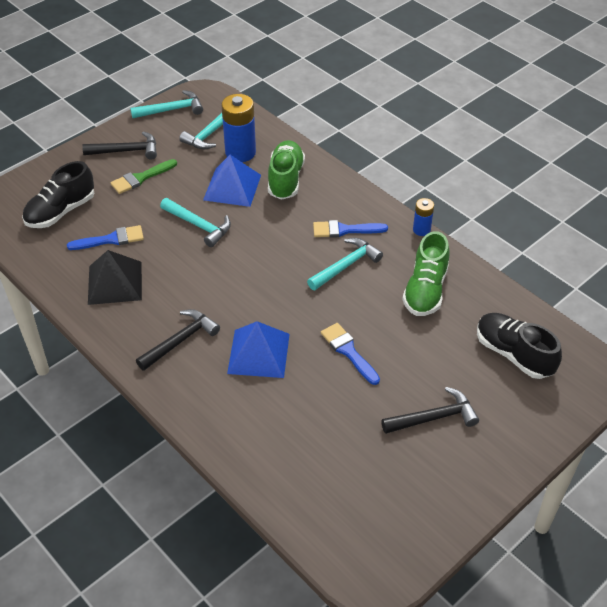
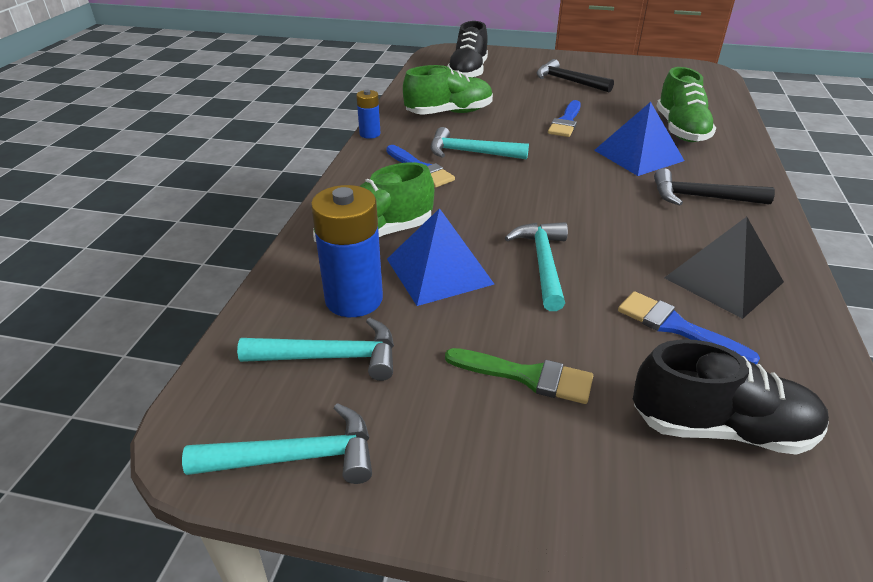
camera: 125 degrees left, 10 degrees down
(126, 151) = (484, 445): black hammer -> none
(171, 110) = (296, 457): turquoise hammer -> turquoise hammer turned 135 degrees clockwise
(269, 416) = (680, 130): none -> green shoe

